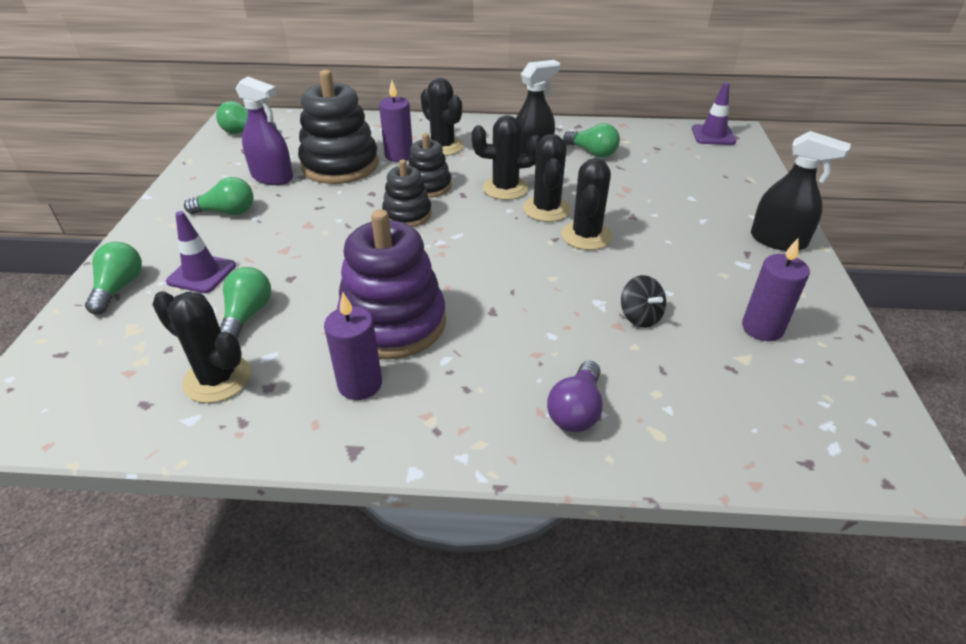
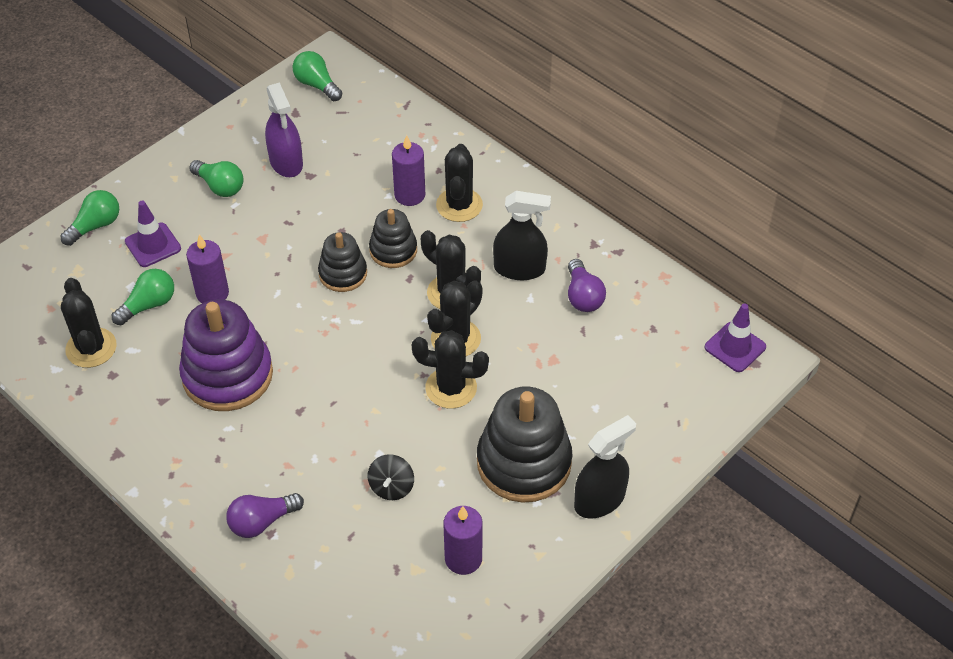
camera: 40 degrees right, 10 degrees up
(340, 165) = (351, 179): black stacking toy -> black stacking toy (524, 462)
(360, 384) = (162, 410): purple candle -> purple candle (212, 293)
(586, 236) = (451, 388): black cactus -> black cactus turned 45 degrees clockwise
(592, 152) = (583, 296): green light bulb -> purple light bulb
(778, 240) = (599, 500): black spray bottle -> black spray bottle turned 105 degrees counterclockwise

